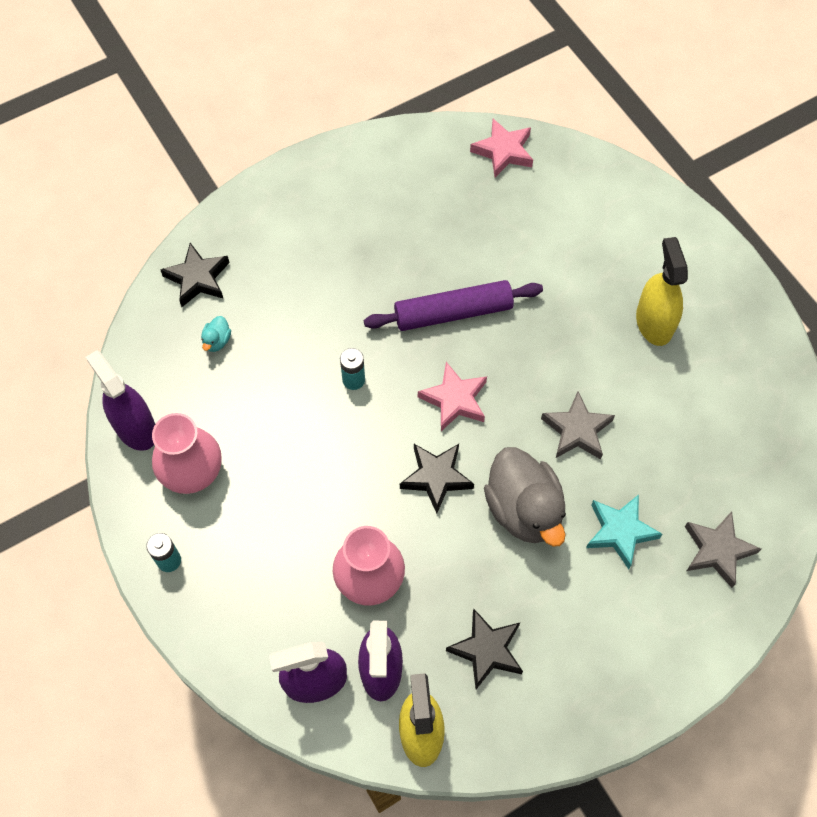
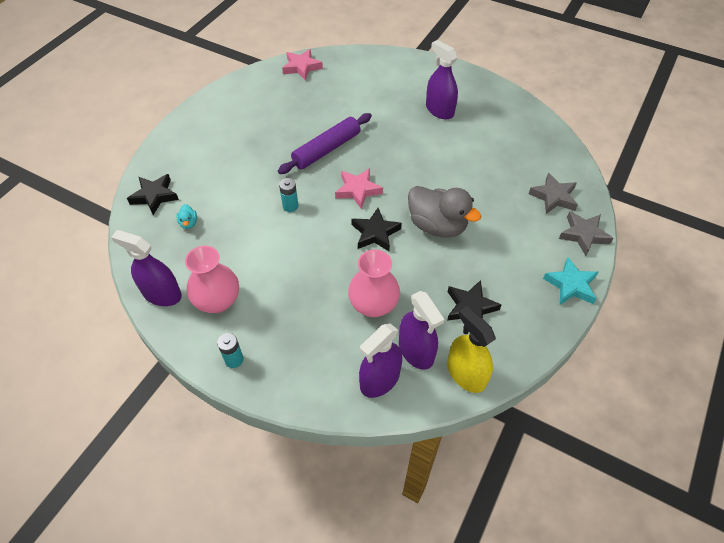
camera: 30 degrees left, 10 degrees down
(577, 430) = (437, 175): grey star -> grey star (583, 235)
(620, 531) = (497, 212): turquoise star -> turquoise star (571, 285)
(654, 323) = (439, 110): yellow spray bottle -> purple spray bottle

